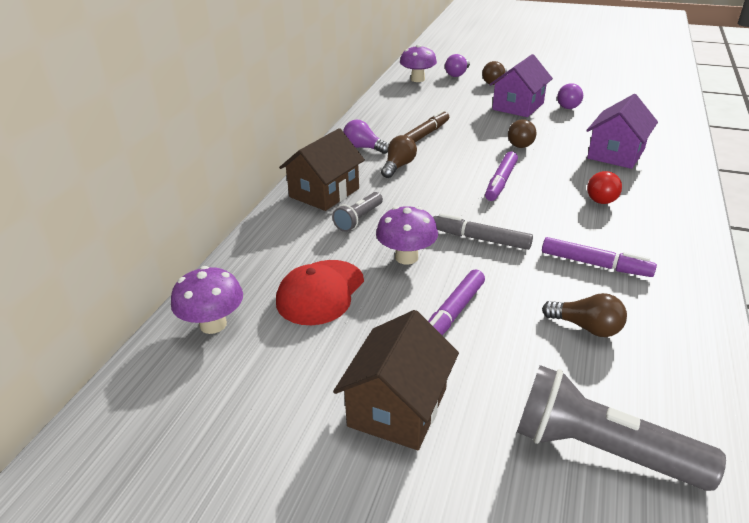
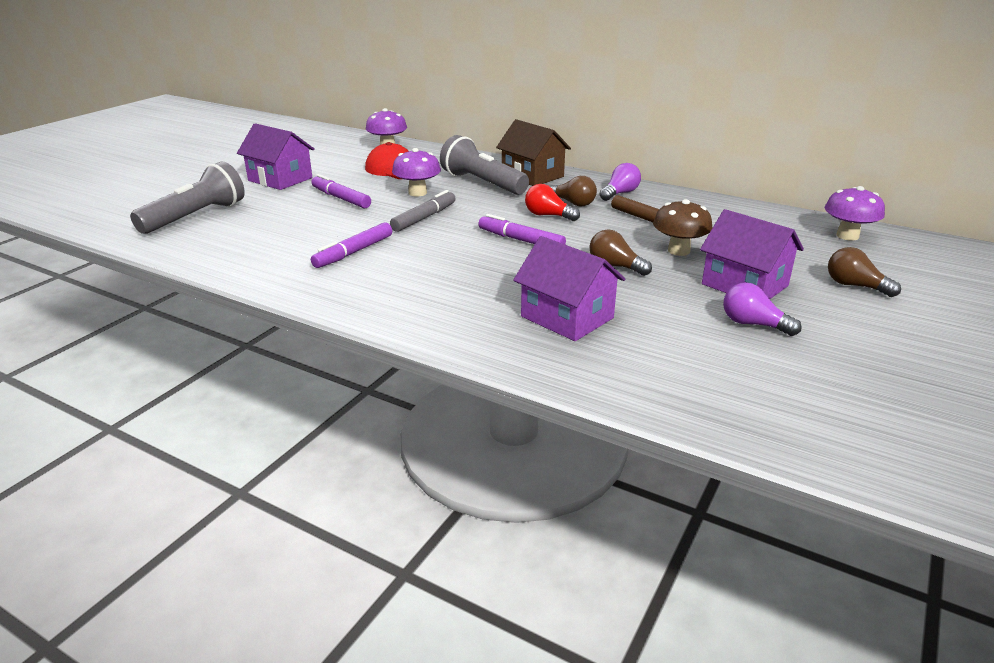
camera: 100 degrees right, 5 degrees down
(359, 219) = (482, 183): grey flashlight -> grey flashlight, size x1.84
(397, 407) = (280, 179): brown house -> purple house
(457, 74) = (883, 264): purple light bulb -> none
(478, 124) = (678, 251): none -> brown mushroom
(586, 327) = (287, 233): brown light bulb -> none
(601, 197) = (463, 282): red light bulb -> red light bulb (548, 215)

